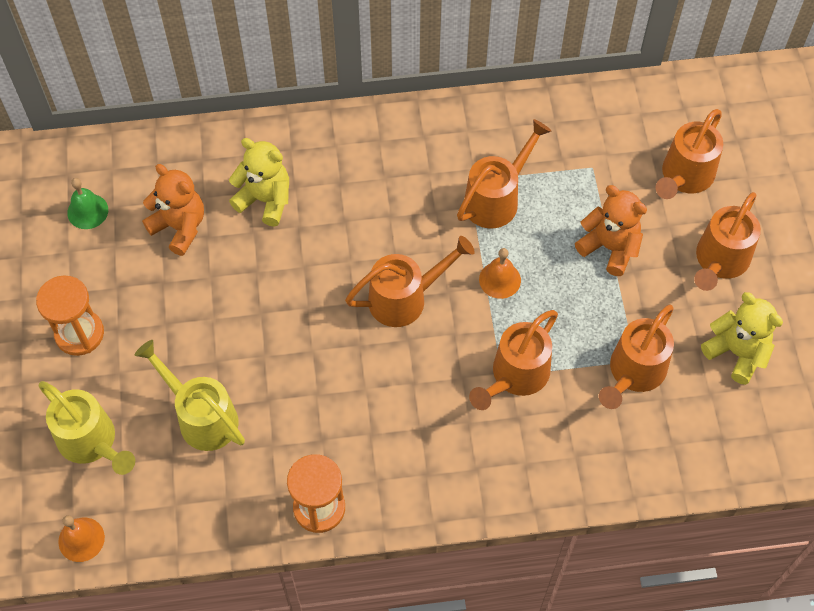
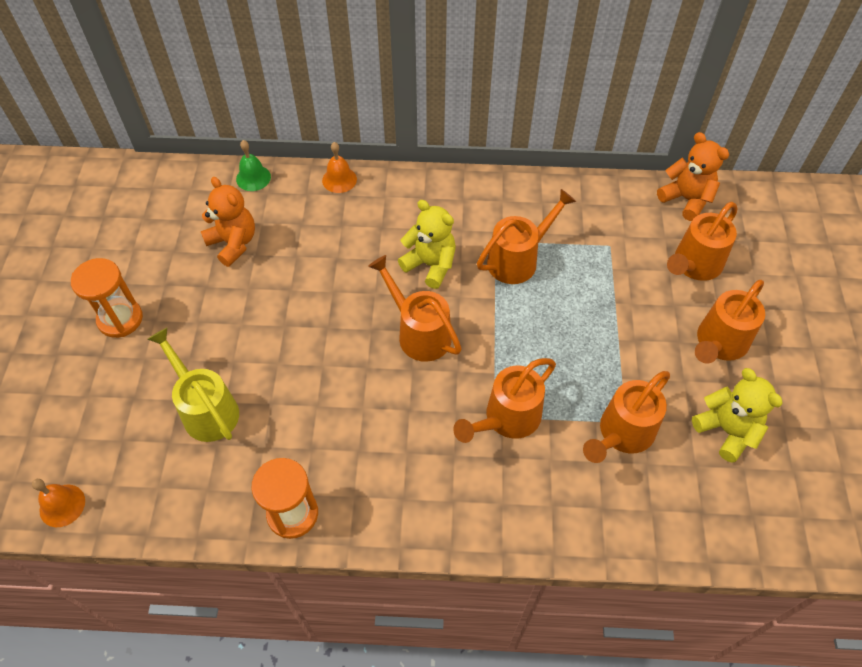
camera: 10 degrees right, 5 degrees down
(87, 211) = (159, 219): green bell -> green bell (253, 178)
(92, 443) = (101, 417): yellow watering can -> none
(265, 200) = (313, 232): yellow teddy bear -> yellow teddy bear (430, 265)
(406, 298) = (418, 332): orange watering can -> orange watering can turned 120 degrees counterclockwise
(500, 279) = (508, 329): orange bell -> orange bell (339, 179)
(609, 247) = (615, 316): orange teddy bear -> orange teddy bear (686, 199)

